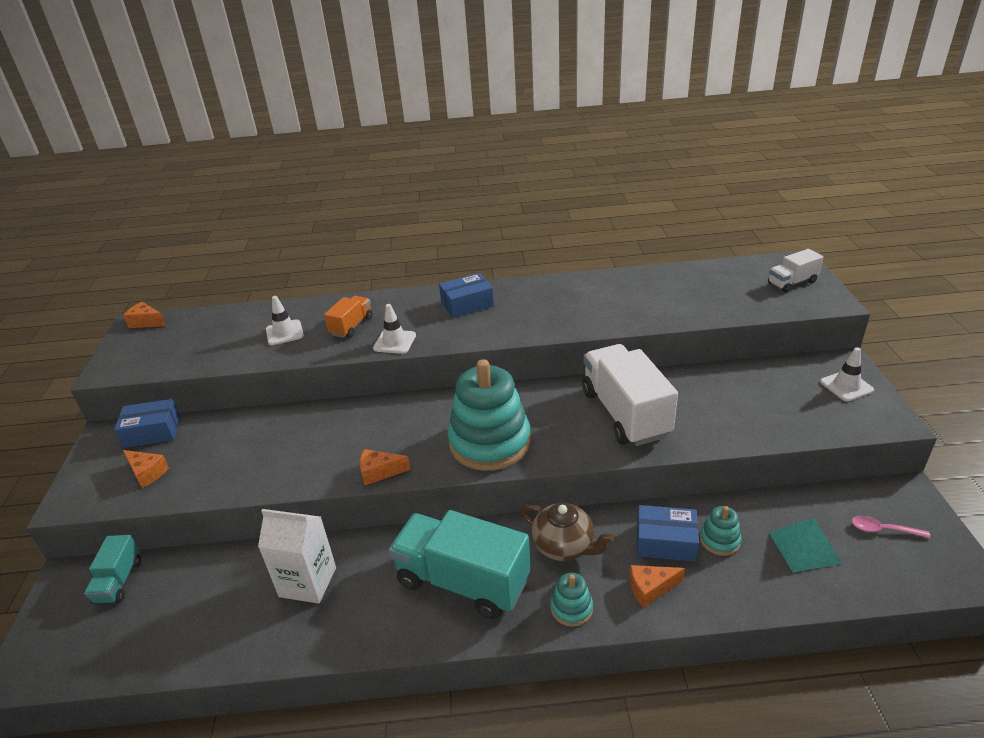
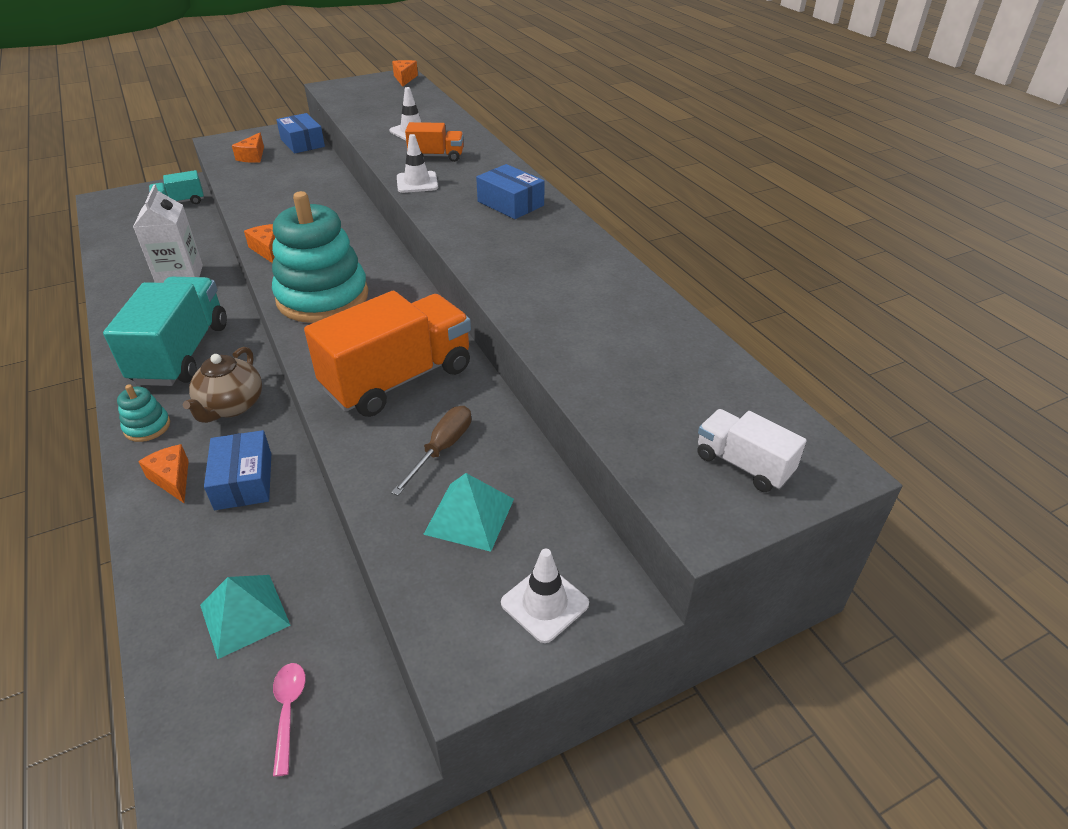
camera: 65 degrees right, 5 degrees up
(625, 413) = (398, 379): white truck -> orange truck
(709, 404) = (442, 449): none -> brown screwdriver
(719, 540) = (250, 528): turquoise stacking toy -> none
(775, 402) = (469, 516): none -> turquoise pyramid

